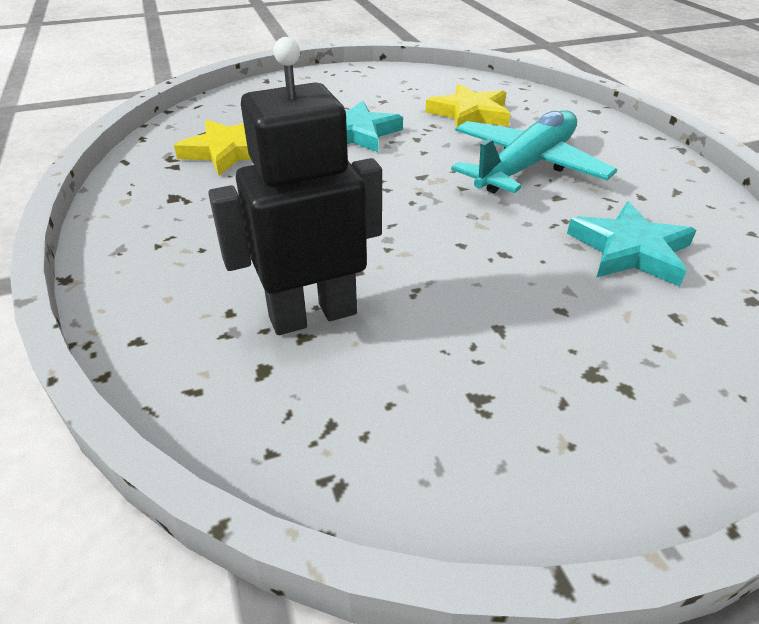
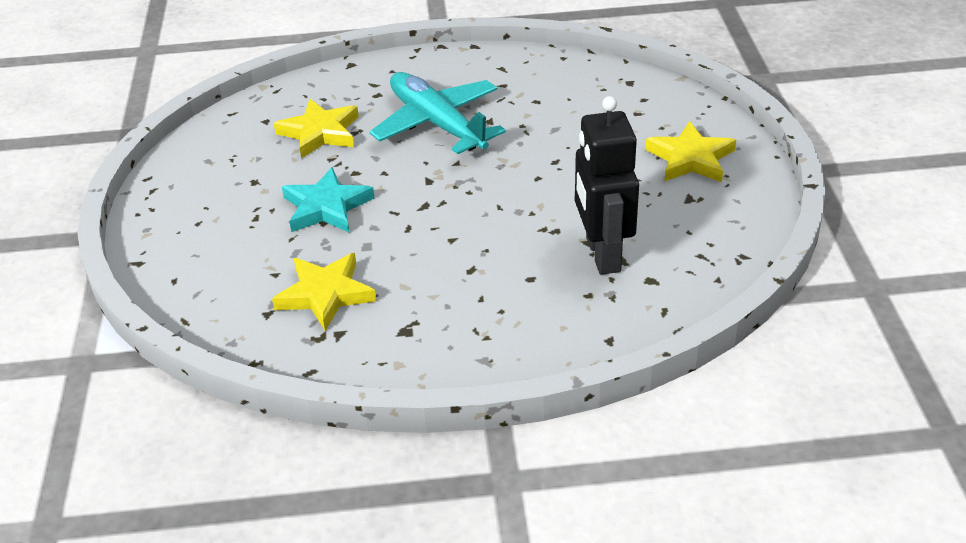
camera: 75 degrees left, 0 degrees up
(591, 390) = (690, 158): none -> yellow star
(630, 250) = (568, 109): turquoise star -> none

